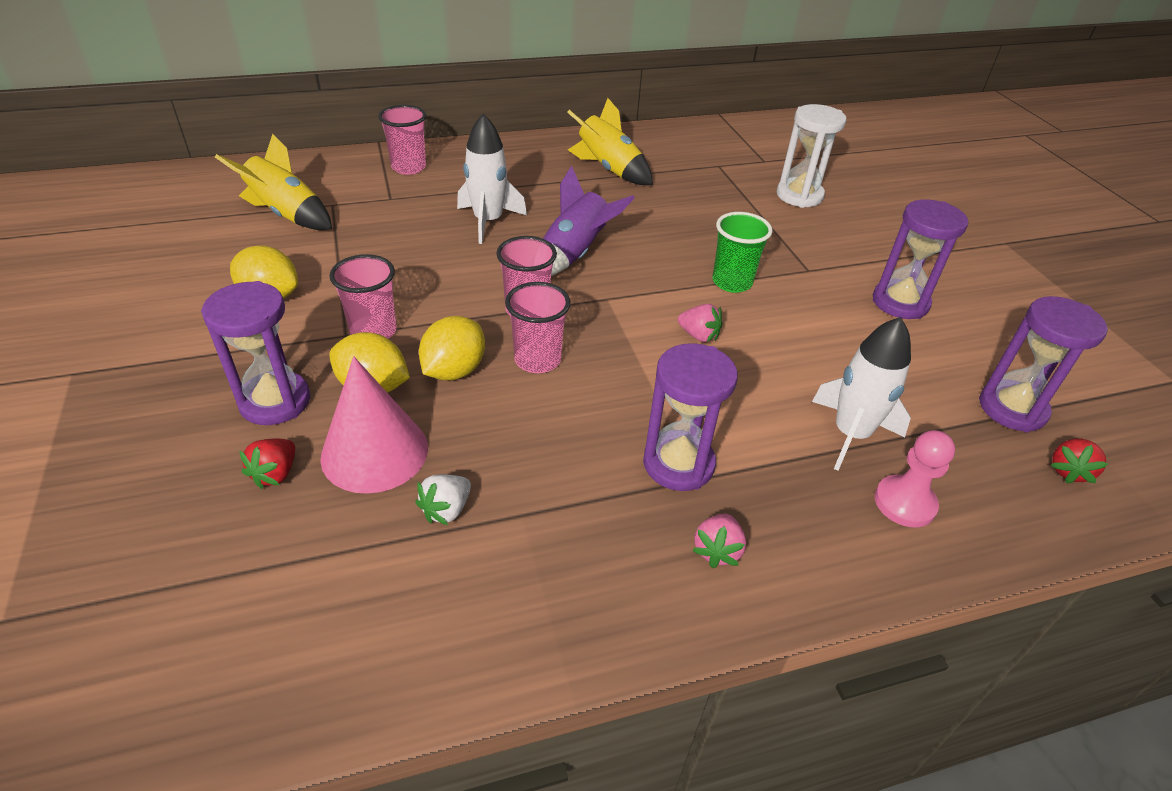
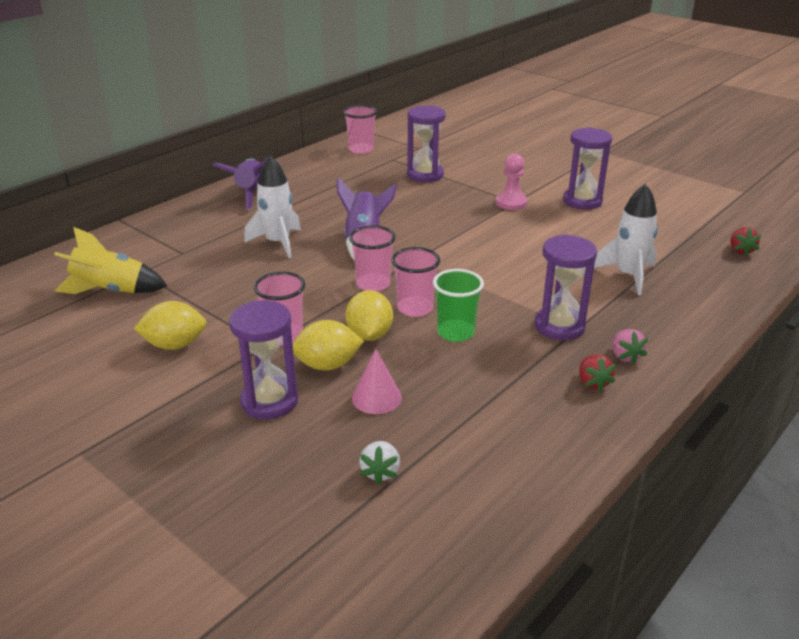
camera: 30 degrees left, 10 degrees down
(275, 474) = (327, 437): red strawberry -> red strawberry (592, 383)
(374, 452) = (376, 397): pink cone -> pink cone, size x0.61
(409, 167) = (169, 228): pink cup -> pink cup (361, 149)
(446, 510) = (460, 405): white strawberry -> white strawberry (380, 472)
(525, 157) = (252, 194): none -> purple rocket
(609, 169) = (322, 184): yellow rocket -> none
(698, 336) = (494, 259): pink strawberry -> none
(732, 282) = (479, 223): green cup -> green cup (455, 332)
(799, 196) = (463, 162): white hourglass -> none
(904, 503) = (686, 296): pink pawn -> pink pawn (511, 203)
(1012, 409) = (689, 233): purple hourglass -> purple hourglass (425, 175)

